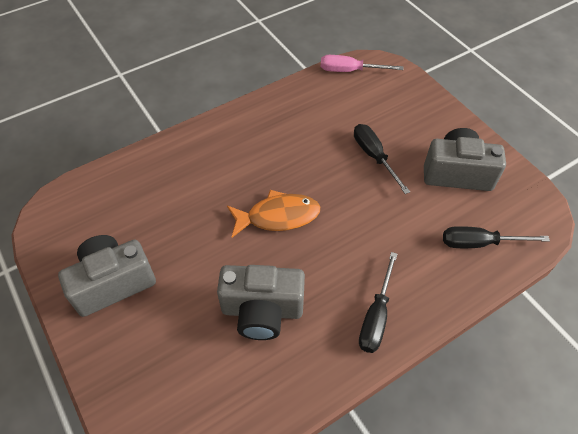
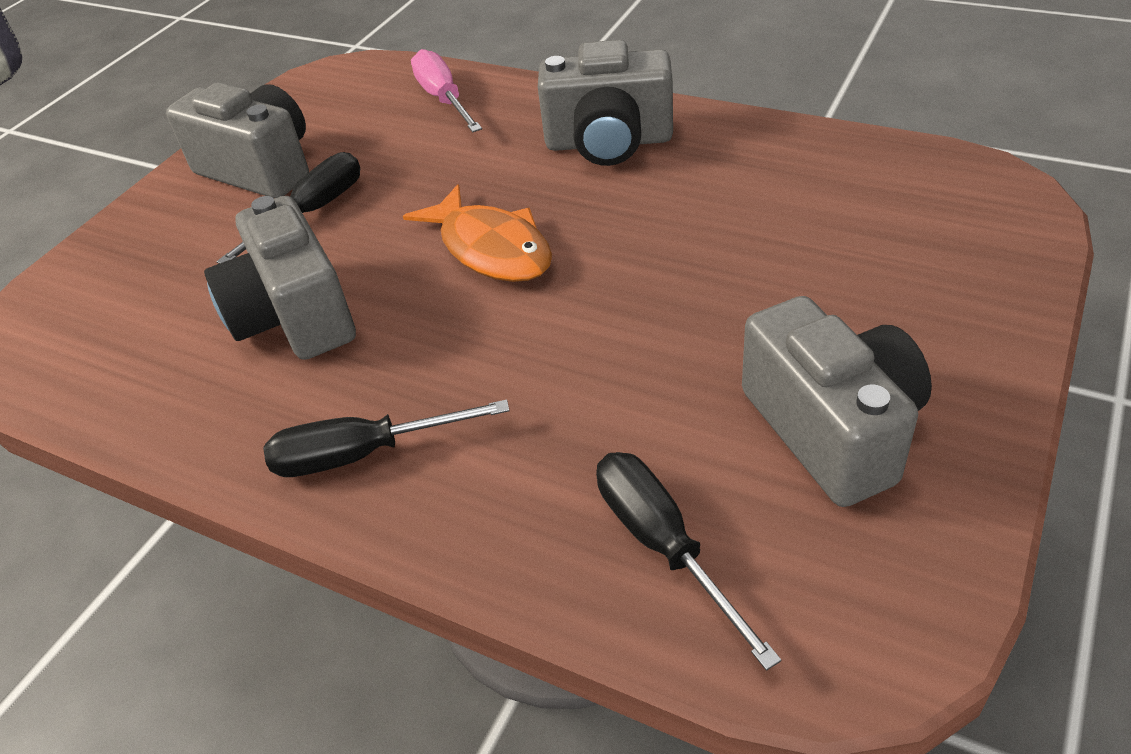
camera: 65 degrees right, 10 degrees down
(239, 142) = (609, 142): none -> grey camera
(350, 71) = (932, 169): pink screwdriver -> pink screwdriver (444, 99)
(374, 156) = (742, 293): black screwdriver -> black screwdriver (312, 212)

